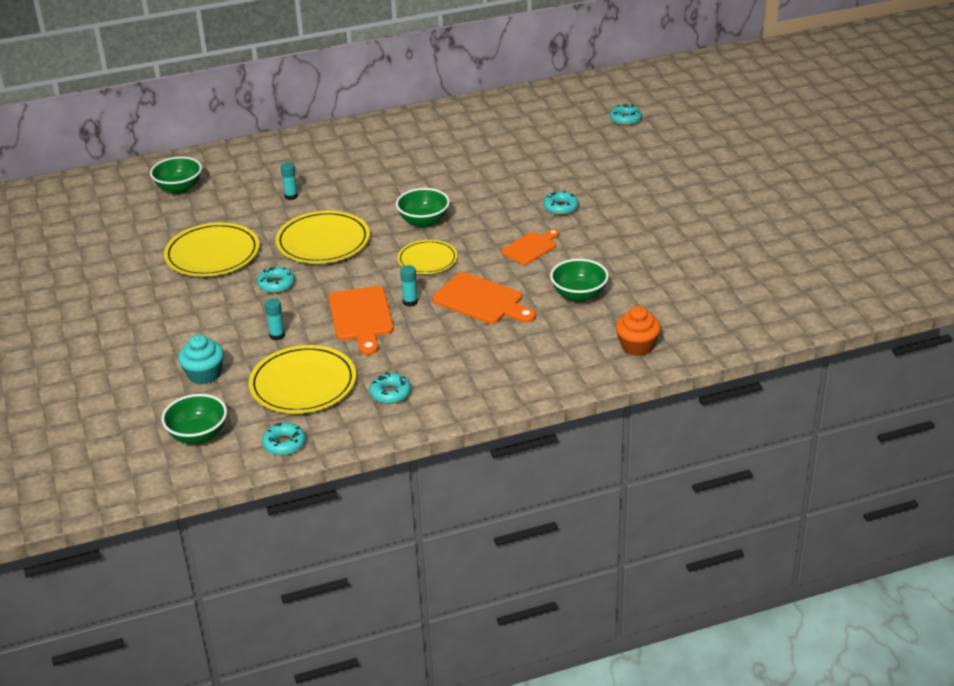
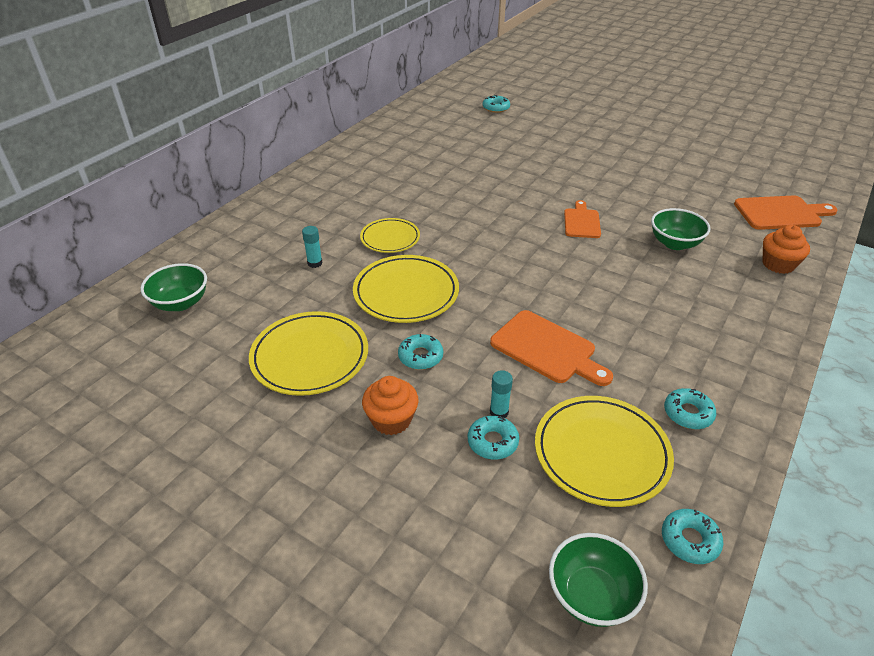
camera: 40 degrees left, 5 degrees up
(204, 374) = (488, 506): turquoise cupcake -> none
(212, 309) = (391, 420): none -> orange cupcake
(410, 302) = (565, 312): turquoise glue stick -> none
(424, 221) = (467, 236): green bowl -> none
(427, 260) = (521, 268): yellow plate -> yellow plate (390, 238)
(481, 300) = (616, 282): orange cutting board -> orange cutting board (780, 213)
(560, 207) = (552, 183): turquoise donut -> turquoise donut (492, 442)

